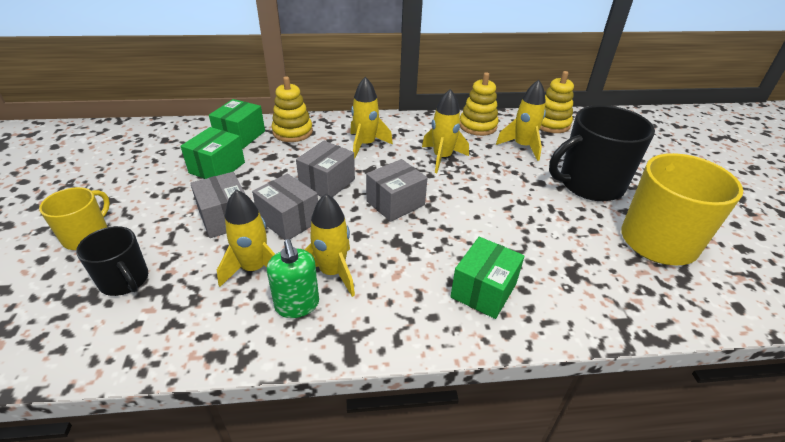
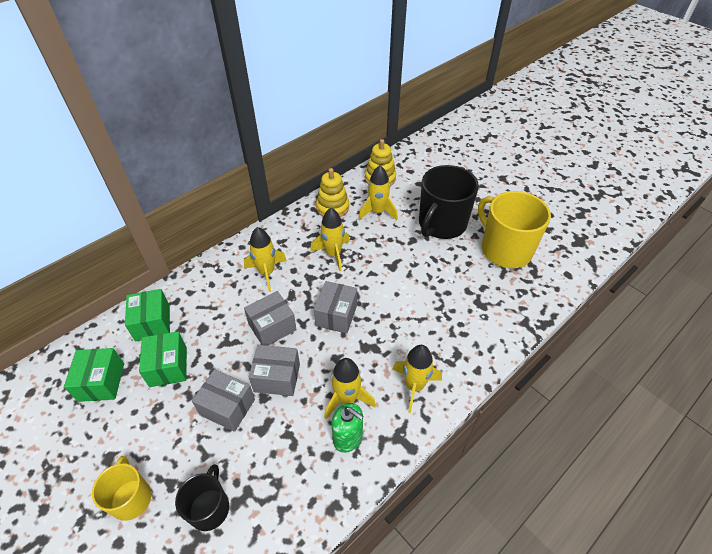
camera: 35 degrees left, 10 degrees up
(125, 280) = (209, 508): black mug -> black mug turned 90 degrees counterclockwise
(254, 268) = (293, 432): yellow rocket -> yellow rocket (414, 386)
(292, 132) = (194, 293): yellow stacking toy -> none
(327, 183) = (272, 327): grey box -> grey box turned 60 degrees clockwise
(483, 290) = (444, 349): green box -> green box (101, 382)

